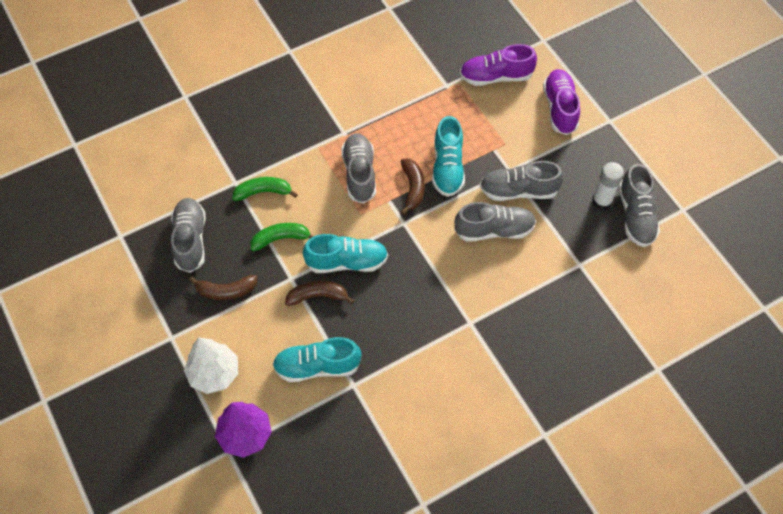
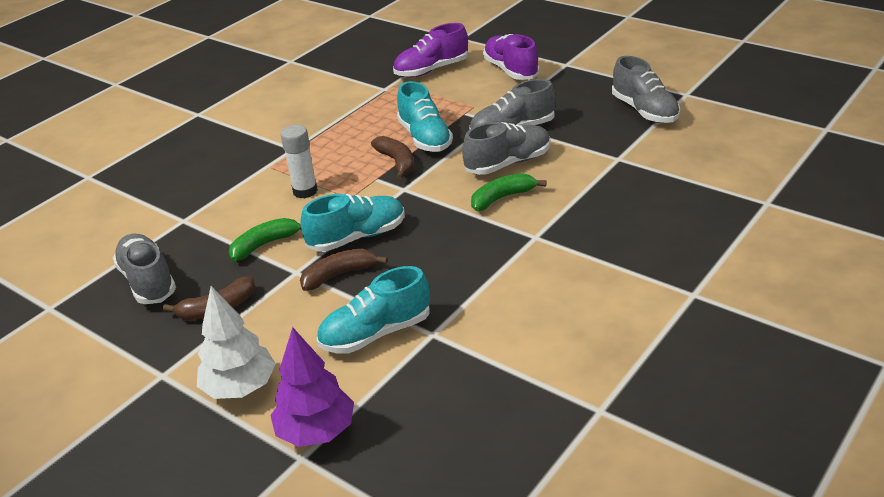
camera: 20 degrees left, 25 degrees down
(263, 192) = (222, 216): green banana -> green banana (502, 198)
(359, 174) = (329, 170): grey shoe -> none
(602, 201) = (603, 112): white glue stick -> white glue stick (305, 191)

